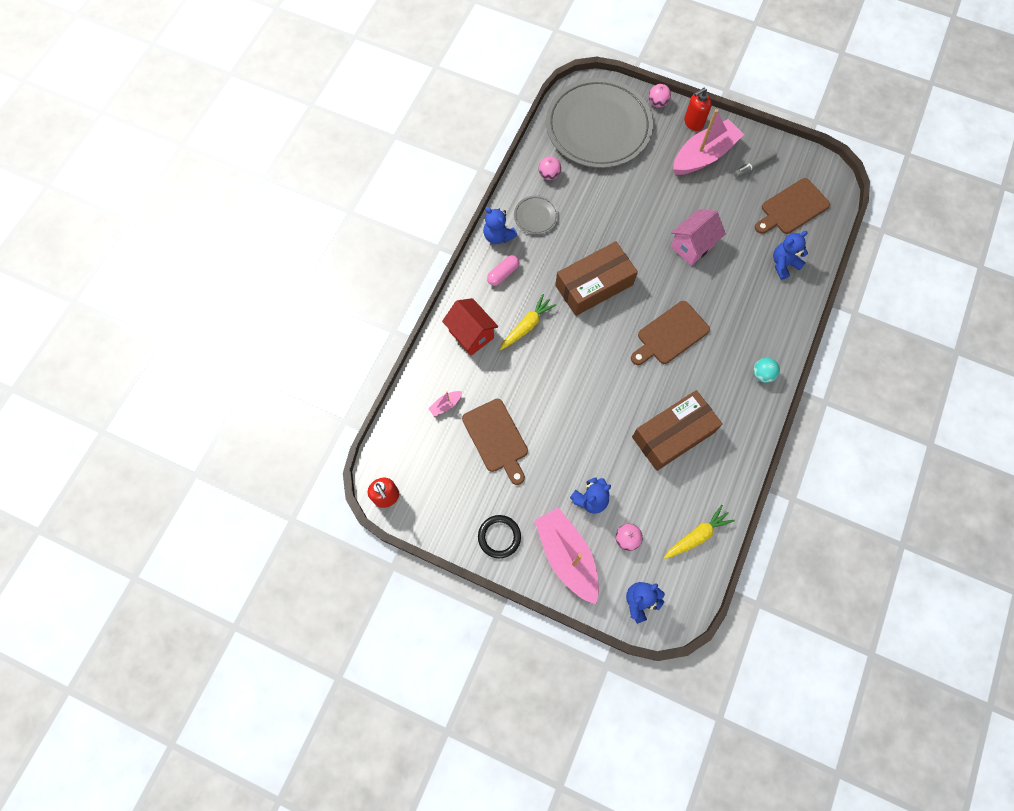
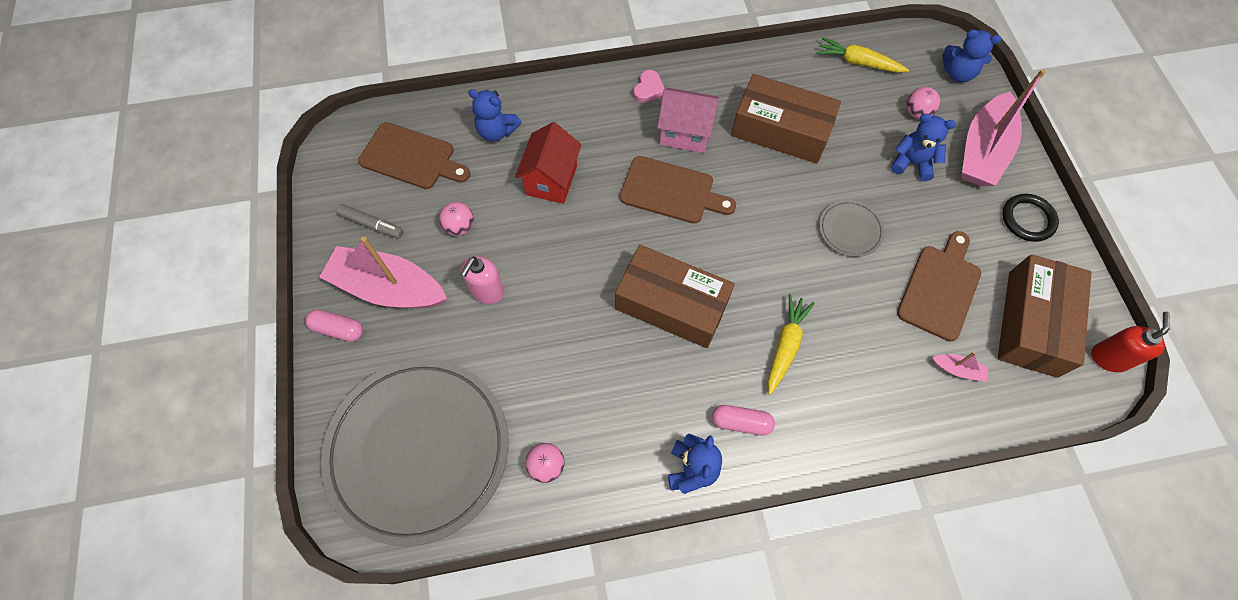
camera: 125 degrees left, 5 degrees down
(437, 472) = (1032, 323): none -> brown box
(471, 334) = (851, 403): red house -> red house (551, 180)
(527, 326) = (785, 346): yellow carrot -> yellow carrot turned 105 degrees clockwise
(536, 216) = (626, 439): grey plate -> grey plate (850, 230)
(657, 103) = (327, 394): pink ball -> pink ball (460, 227)
(668, 200) = (487, 291): none -> pink soap dispenser
(692, 246) = (537, 230): pink house -> pink house (685, 133)
(693, 123) = (338, 329): red soap dispenser -> pink capsule
(762, 374) = (648, 89): turquoise ball -> pink heart

